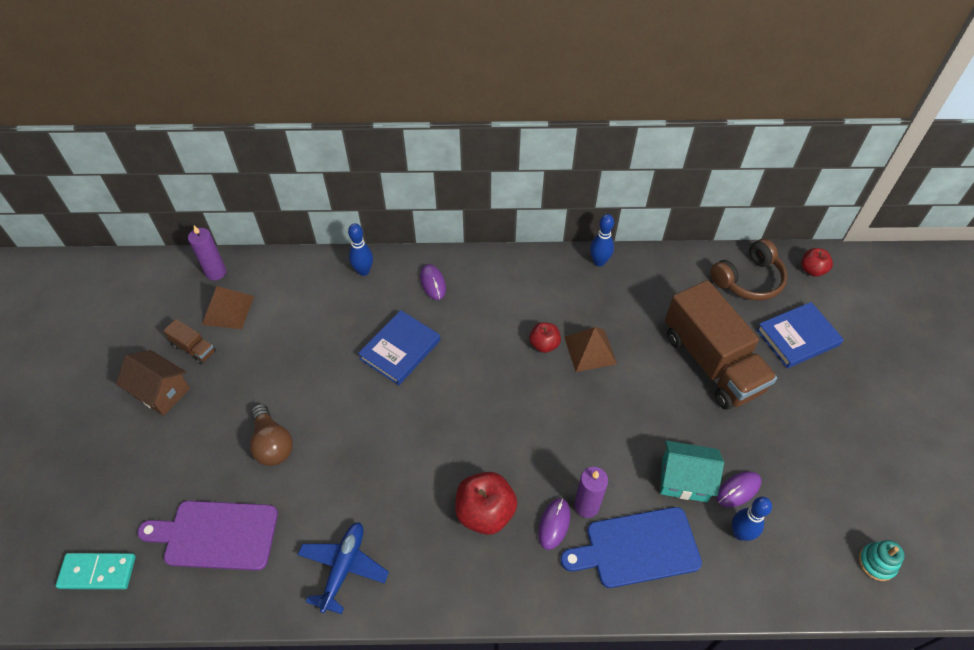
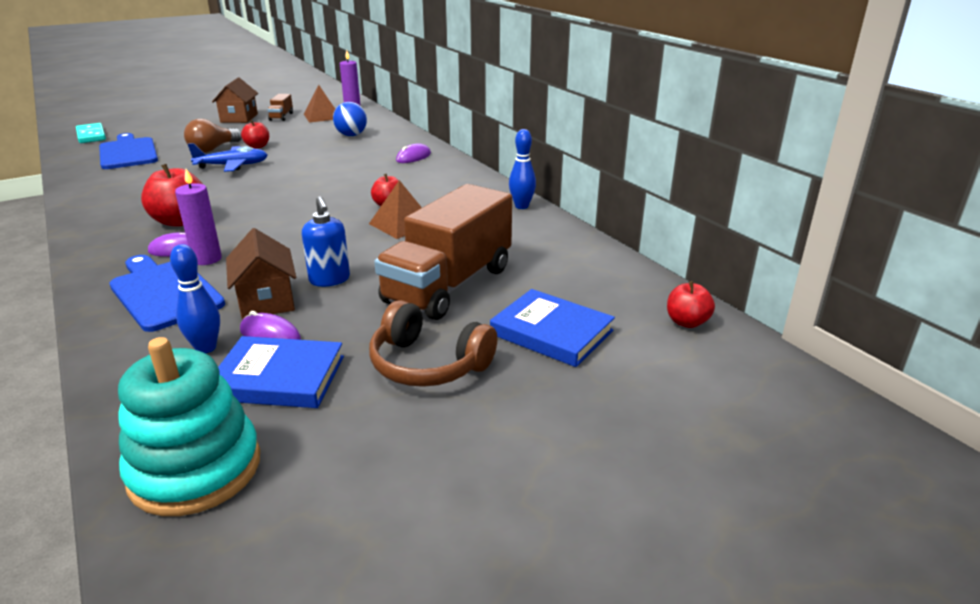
camera: 60 degrees right, 25 degrees down
(216, 535) = (128, 153): purple cutting board -> blue cutting board
(296, 399) = (257, 146): none -> red apple
(324, 307) = (351, 135): none -> blue ball
(343, 568) = (109, 189): blue plane -> blue plane (232, 166)
(363, 271) = (400, 137): blue bowling pin -> none
(400, 350) = (332, 162): blue book -> blue book (279, 378)
(669, 430) = (329, 280): none -> blue soap dispenser
(684, 480) = (266, 300): turquoise house -> brown house
(748, 280) = (606, 283): brown headphones -> brown headphones (428, 364)
(876, 563) = (195, 469): turquoise stacking toy -> turquoise stacking toy, size x2.08

